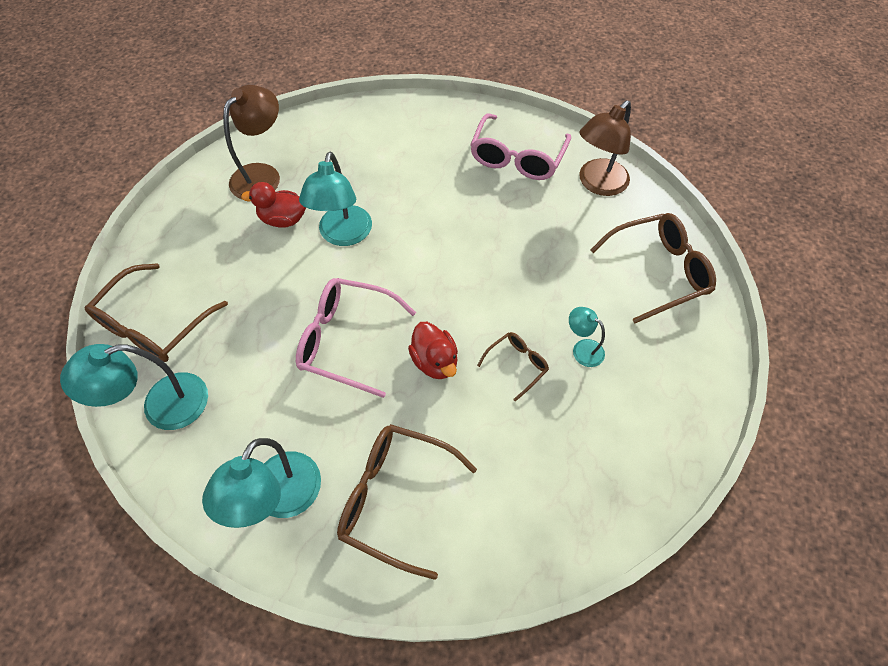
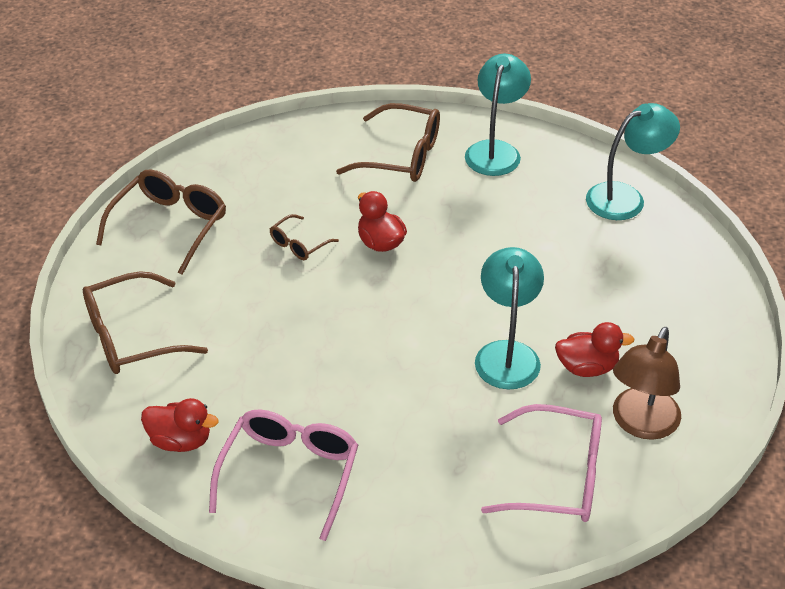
camera: 175 degrees right, 15 degrees down
(153, 325) = (674, 255): brown glasses -> brown glasses (170, 225)
(346, 340) = (472, 254): pink glasses -> pink glasses (558, 477)
(582, 349) = (232, 261): turquoise lamp -> none
(597, 184) = (180, 441): brown lamp -> red duck

